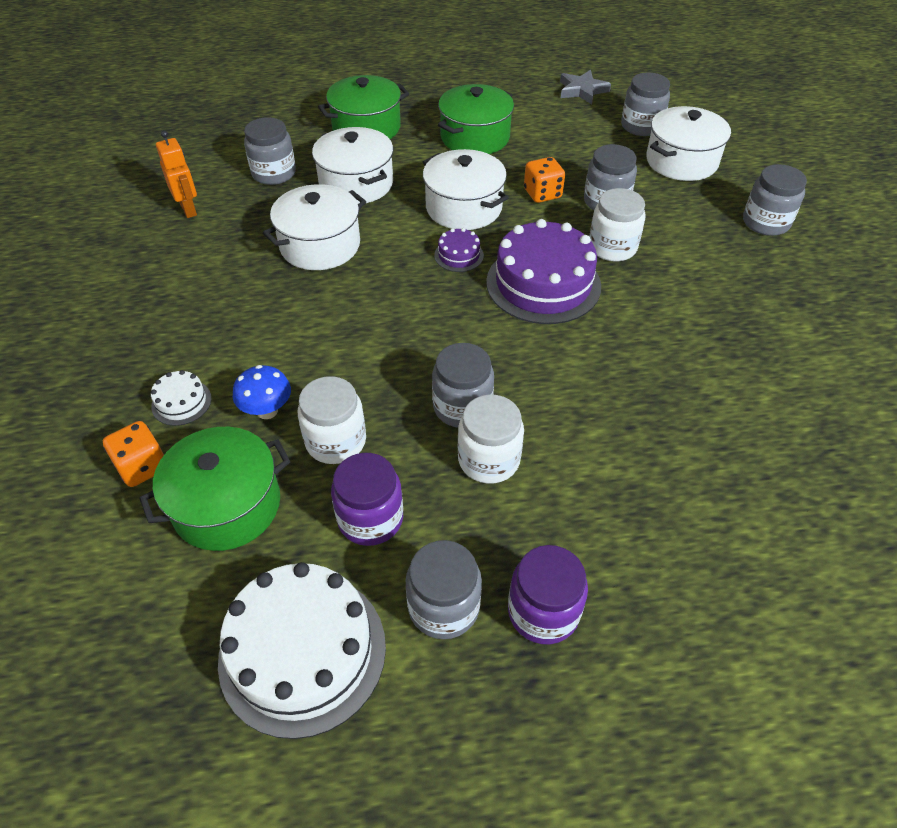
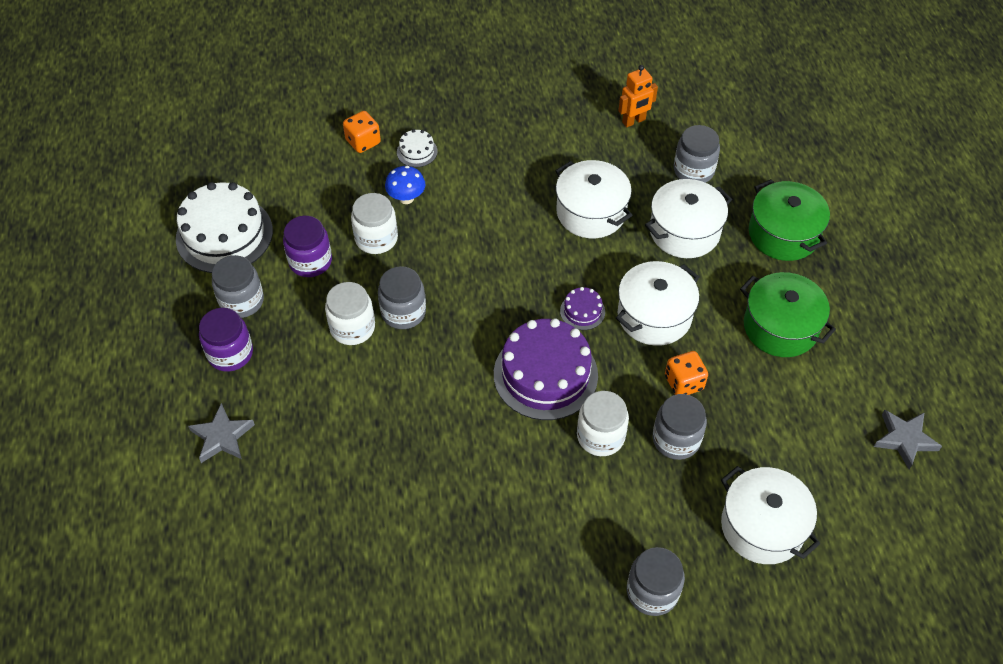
camera: 90 degrees right, 5 degrees up
(227, 505) = (329, 187): green pot -> none
(641, 126) = (832, 494): grey jar -> none
(688, 605) = (222, 436): none -> grey star

